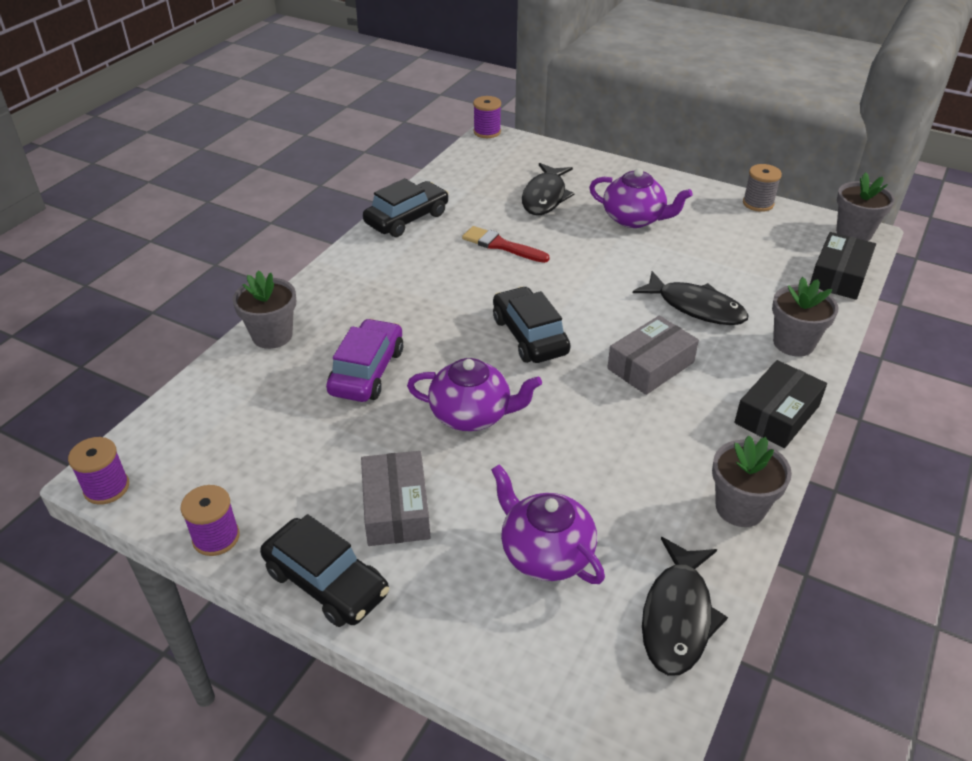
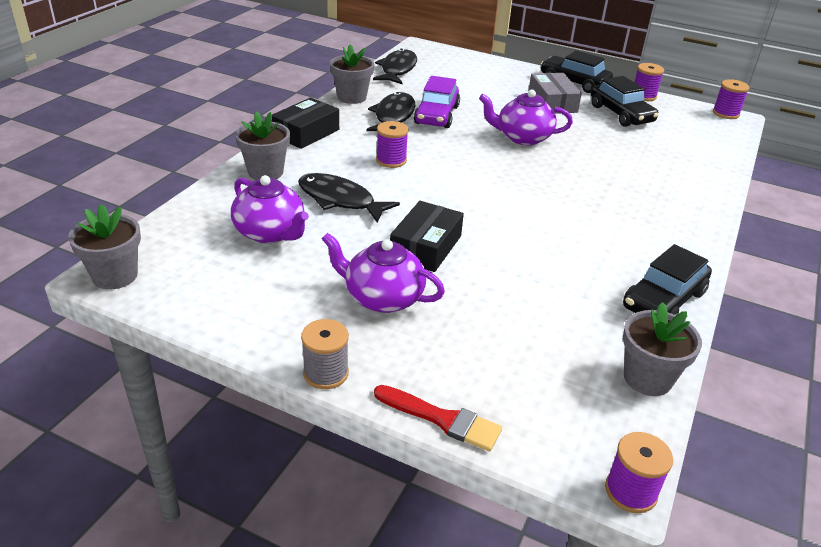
camera: 175 degrees right, 5 degrees down
(272, 335) = (705, 185): grey flower pot -> grey flower pot (647, 378)
(367, 371) = (611, 161): purple car -> purple car (437, 115)
(501, 245) = (538, 263): red brush -> red brush (442, 419)
(529, 336) = (491, 181): black car -> black car (621, 114)
(545, 197) = (499, 334): black fish -> black fish (393, 116)
(545, 553) = (464, 87): purple teapot -> purple teapot (270, 233)
(650, 365) = (391, 160): grey box -> purple spool
(758, 203) = (209, 321): grey spool -> grey spool (326, 373)
(839, 276) = (178, 226): black box -> black box (426, 247)

